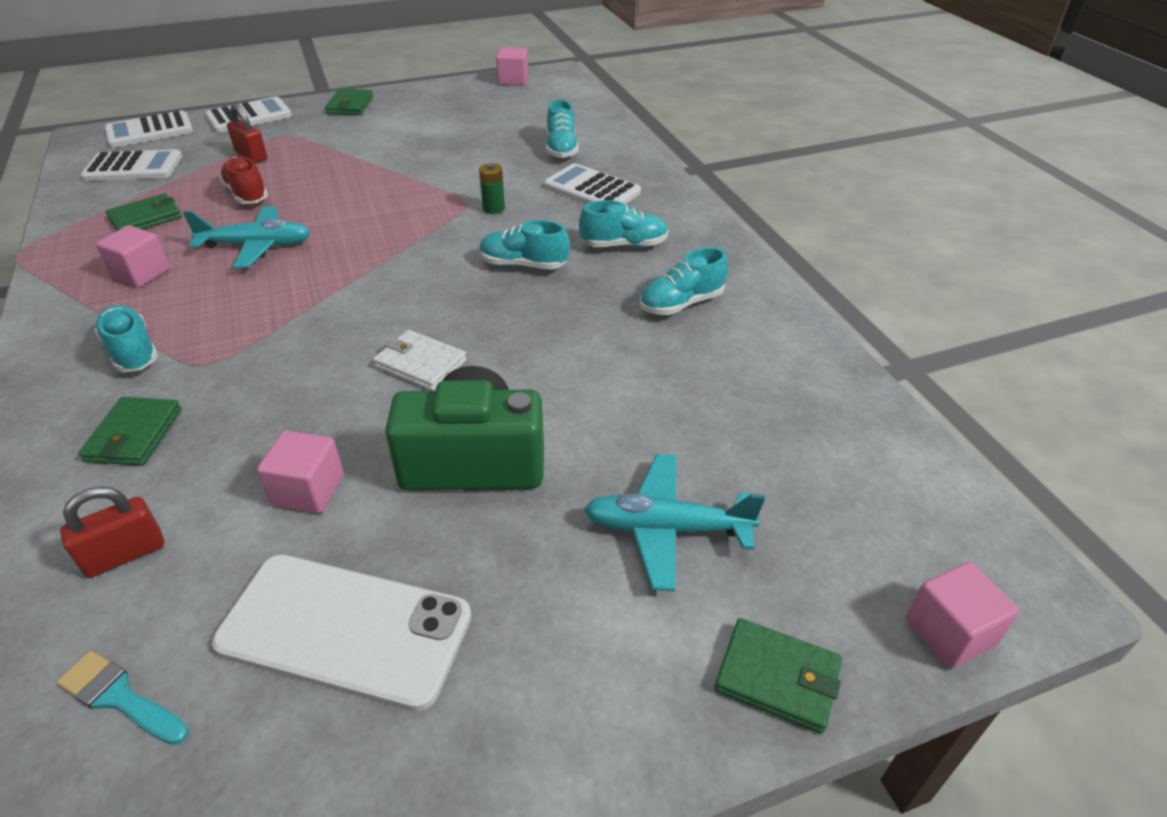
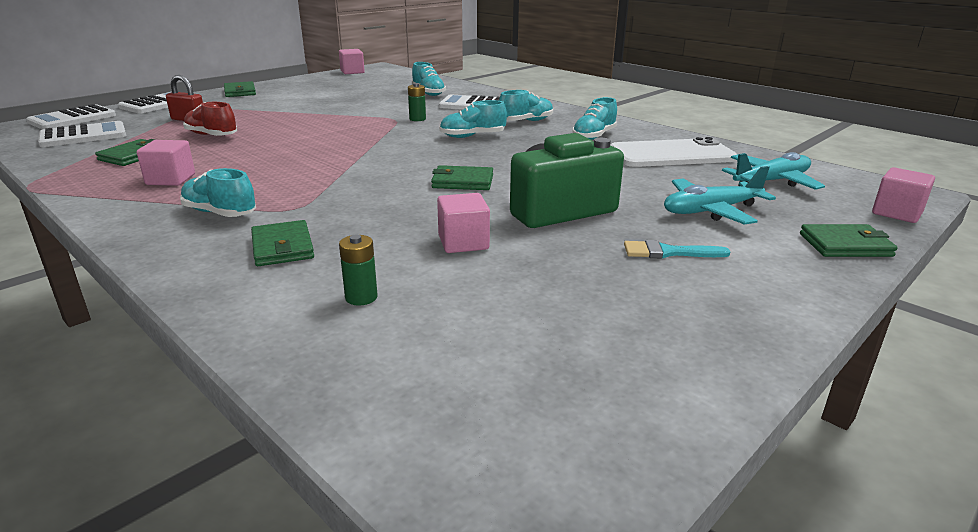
camera: 25 degrees left, 15 degrees down
(119, 697) = (460, 356): turquoise brush -> turquoise brush (668, 252)
(125, 554) = (361, 297): red padlock -> green battery
(257, 246) = (256, 155): turquoise plane -> turquoise plane (771, 181)
(345, 630) = (579, 288): white phone -> white phone (671, 154)
(420, 364) = (462, 182): white wallet -> green wallet

